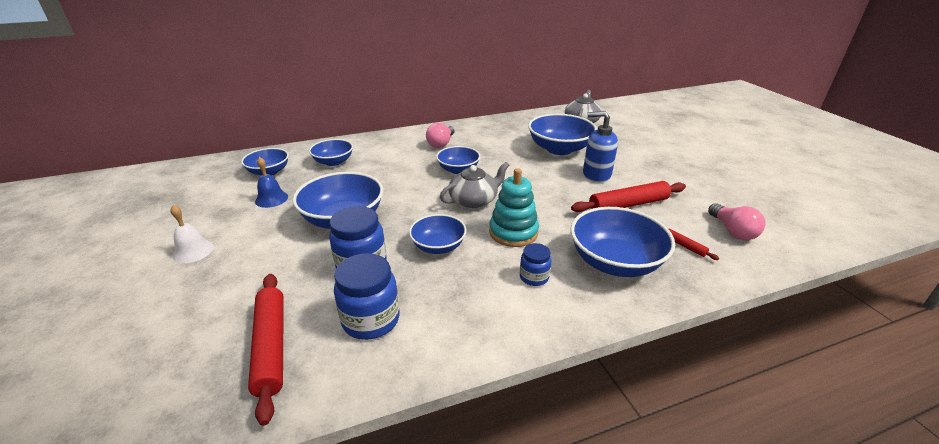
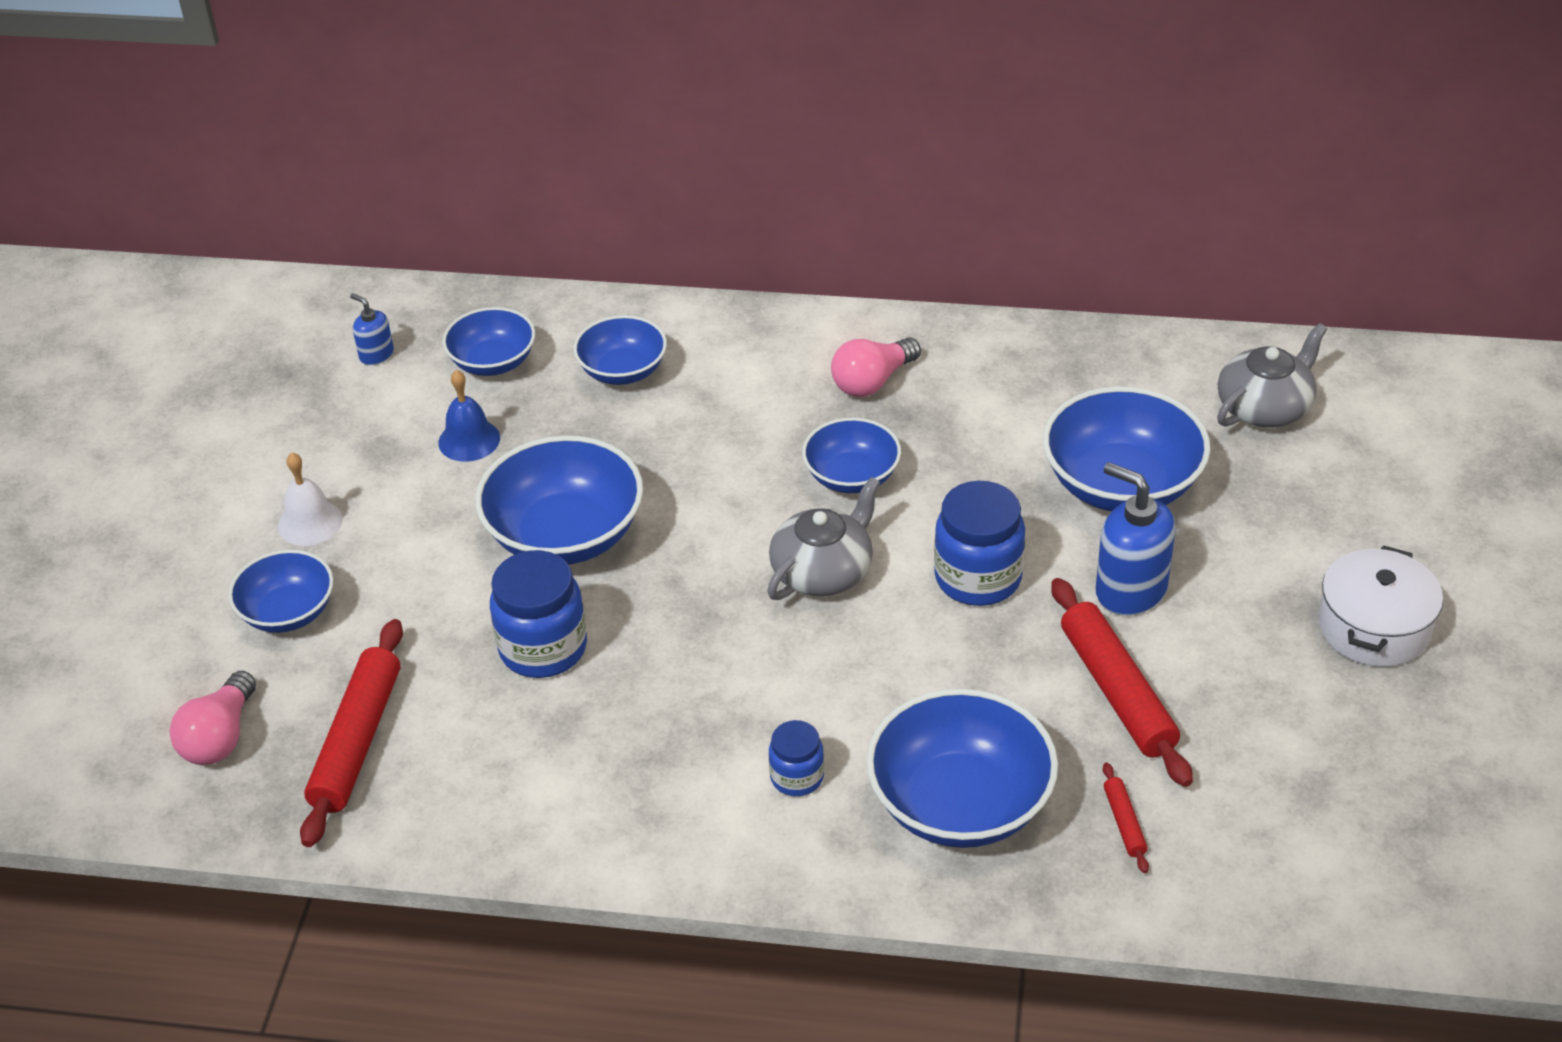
camera: 30 degrees right, 10 degrees up
(206, 182) = (376, 355): none -> blue soap dispenser
(371, 320) = (505, 753): blue jar -> blue jar (978, 578)
(438, 246) = (686, 655): blue bowl -> blue bowl (288, 612)
(474, 200) = (823, 571): grey teapot -> grey teapot turned 45 degrees counterclockwise
(513, 232) = (836, 674): turquoise stacking toy -> none
(628, 204) = (1117, 692): red rolling pin -> red rolling pin turned 60 degrees clockwise
(685, 163) = (1374, 627): none -> white pot
(732, 231) = (1260, 829): pink light bulb -> pink light bulb (220, 737)

